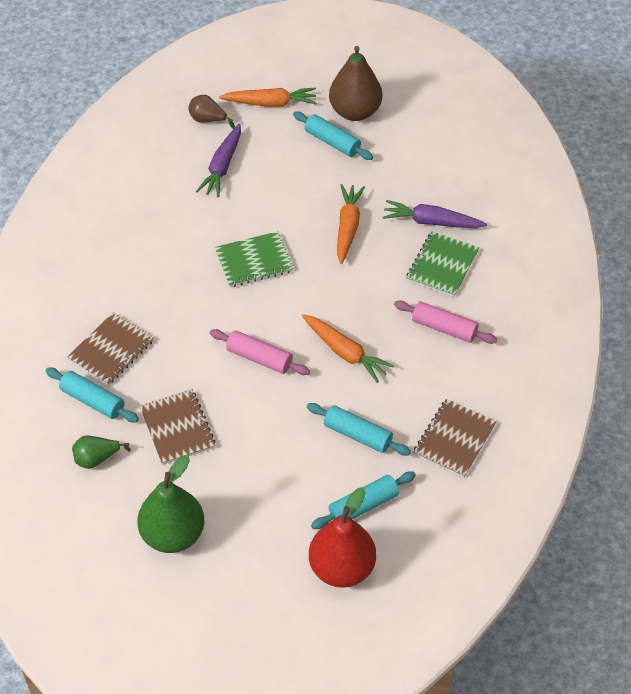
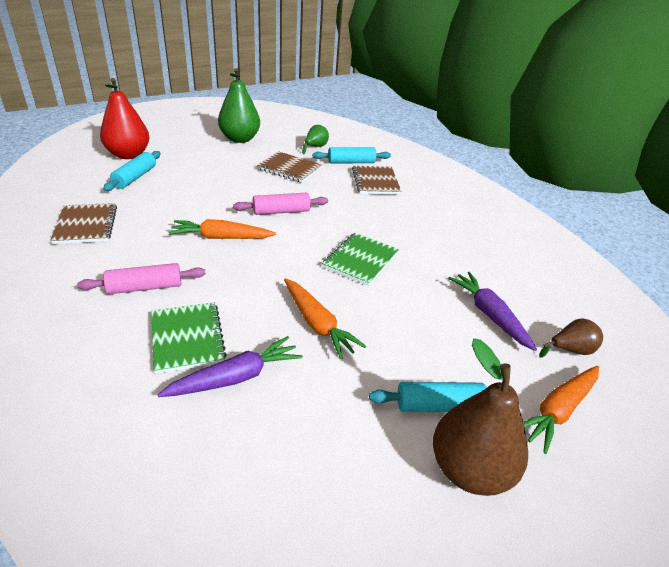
camera: 135 degrees right, 15 degrees down
(358, 435) = (168, 202): turquoise rolling pin -> none

